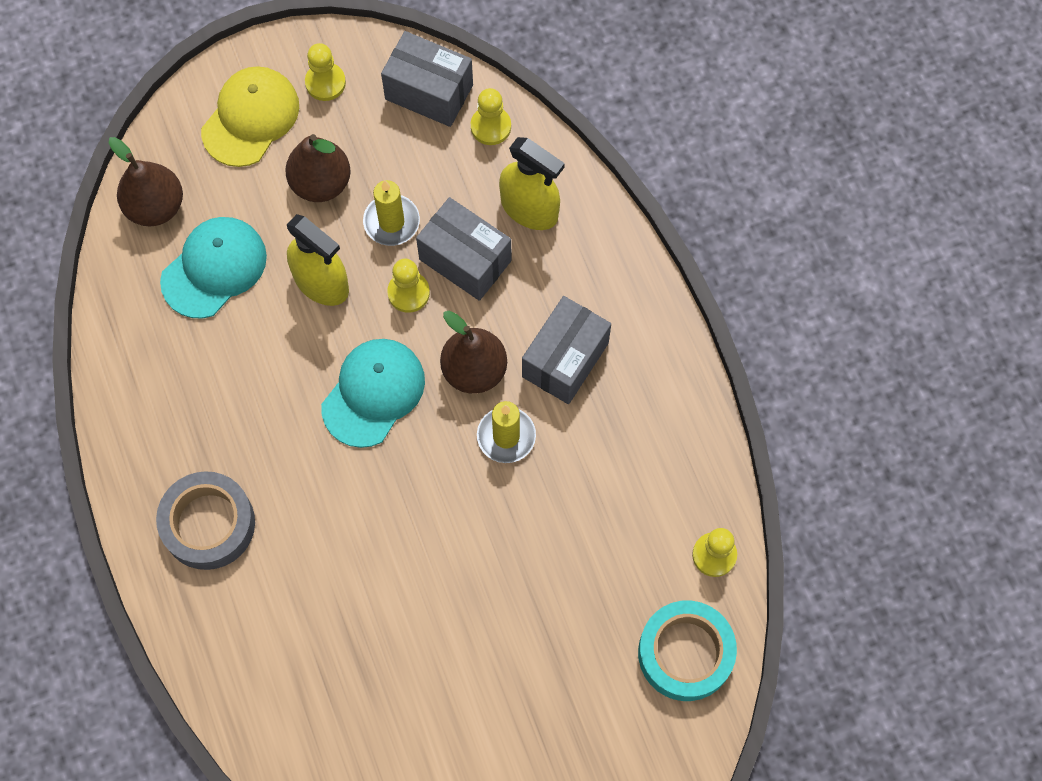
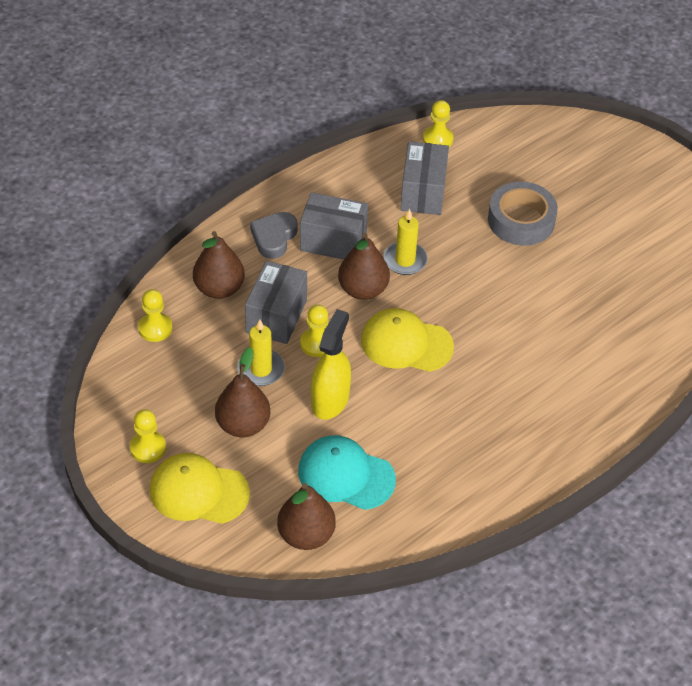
camera: 110 degrees left, 20 degrees down
(208, 524) = (553, 415): grey tape -> grey tape (521, 220)
(373, 393) = (406, 343): turquoise cap -> yellow cap
(429, 92) = (136, 375): grey box -> grey box (423, 192)
(529, 208) = (219, 288): yellow spray bottle -> brown pear
(593, 292) = (274, 237): none -> grey heart
(685, 653) = (508, 140): turquoise tape -> none

